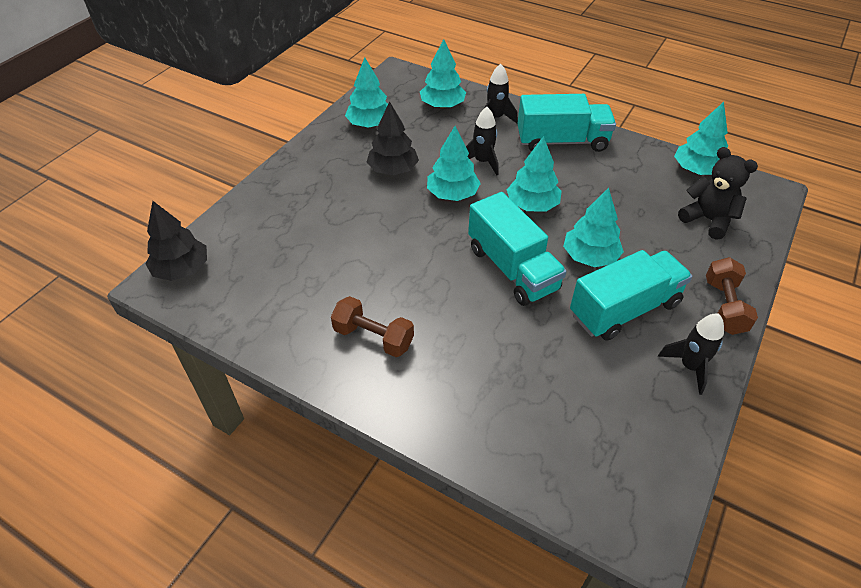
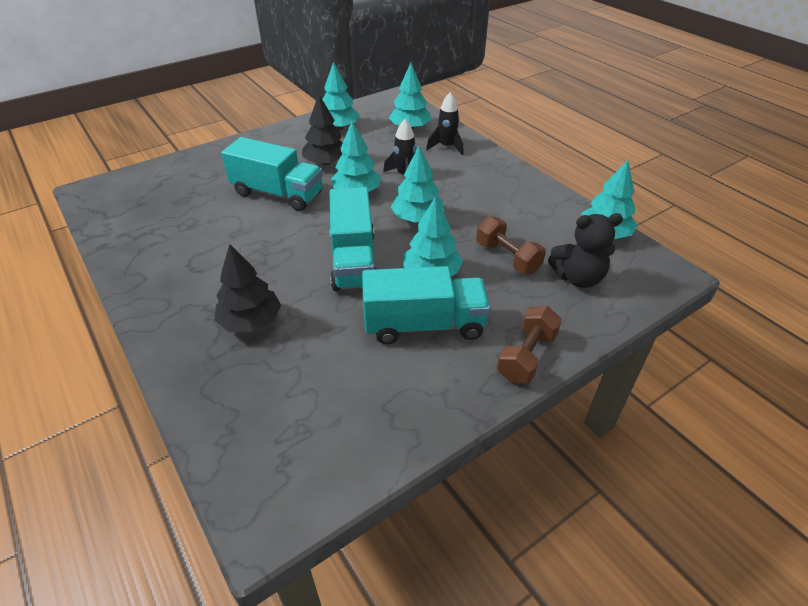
camera: 25 degrees right, 5 degrees down
(182, 269) = (113, 186): black tree -> black tree (251, 321)
(373, 337) = (195, 274): brown dumbbell -> brown dumbbell (507, 257)
(562, 141) = (490, 178): turquoise truck -> turquoise truck (278, 194)
(690, 367) = (443, 395): black rocket -> none
(708, 220) = (578, 278): black teddy bear -> black teddy bear turned 105 degrees clockwise

